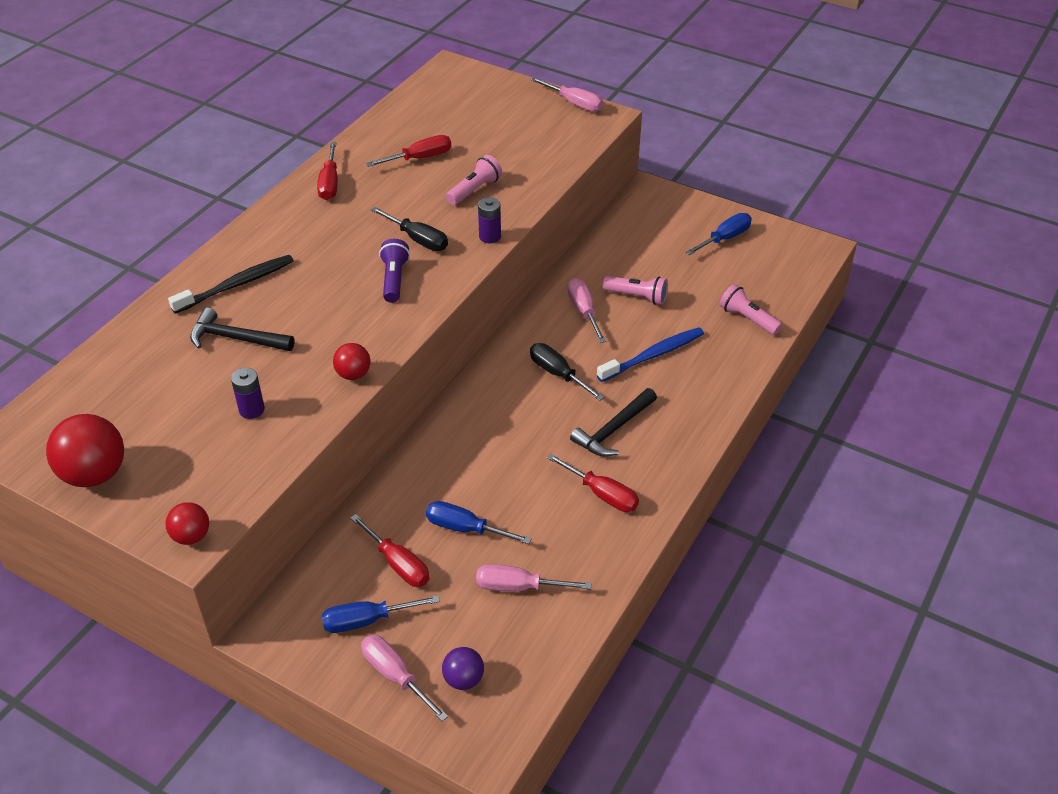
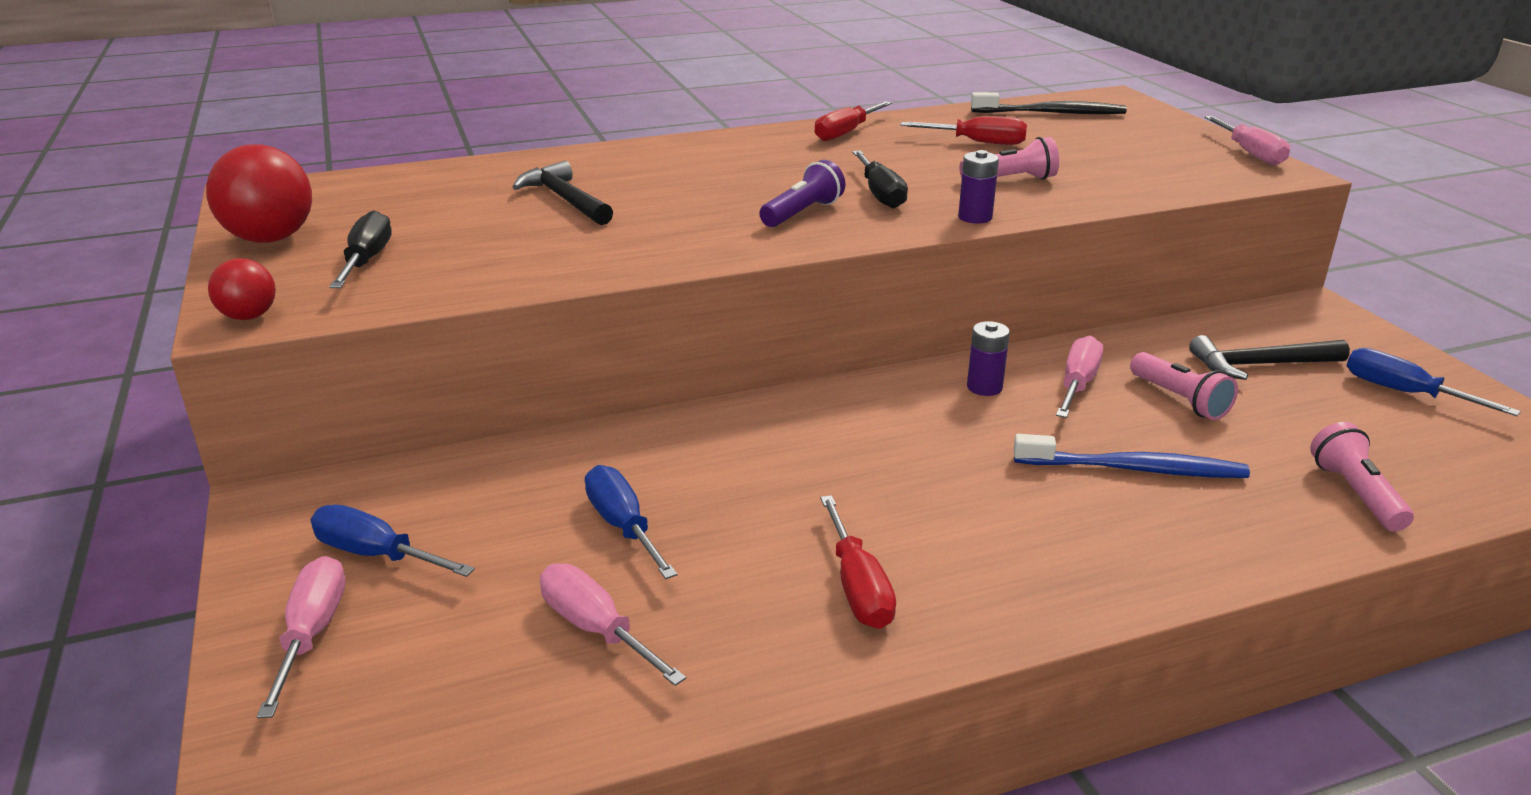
camera: 40 degrees right, 15 degrees down
(237, 285) = (633, 167): black toothbrush -> black toothbrush (1051, 113)
(251, 410) = (484, 251): purple battery -> purple battery (984, 387)
(353, 374) = (631, 265): red ball -> none
(398, 564) = (495, 518): red screwdriver -> none
(463, 679) = (374, 694): purple ball -> none
(558, 374) = (960, 429): black screwdriver -> black screwdriver (367, 260)
(614, 430) = (969, 522): black hammer -> black hammer (1260, 365)
(725, 238) = (1404, 392): blue screwdriver -> blue screwdriver turned 135 degrees counterclockwise

